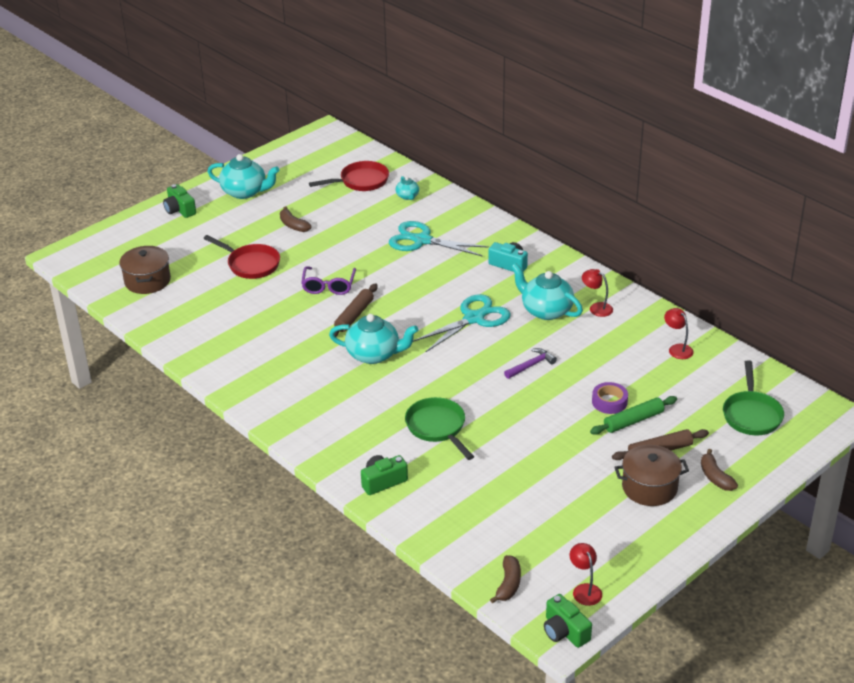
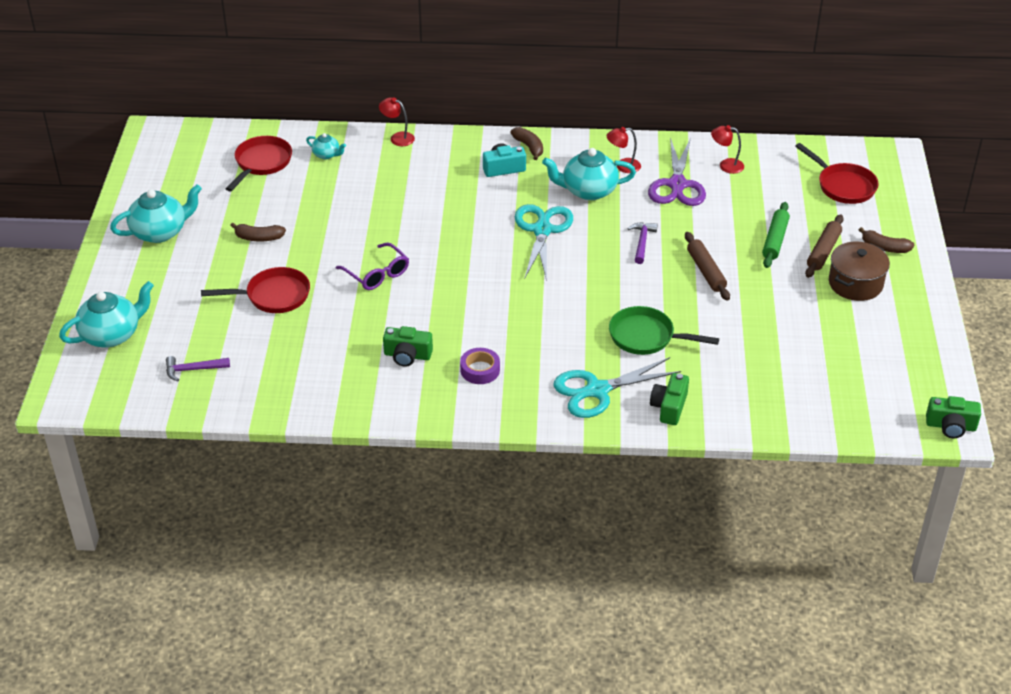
camera: 45 degrees left, 5 degrees up
(147, 281) = (193, 370): brown pot -> purple hammer
(180, 210) = (118, 285): green camera -> green camera (407, 355)
(354, 315) = (439, 286): brown rolling pin -> brown rolling pin (706, 271)
(374, 354) = (507, 309): turquoise teapot -> turquoise teapot (112, 335)
(422, 240) = (399, 187): turquoise scissors -> turquoise scissors (597, 390)
(508, 584) = (868, 420): brown banana -> brown banana (529, 147)
(585, 590) = (920, 387): red lamp -> red lamp (397, 137)
(609, 402) = (738, 236): purple tape -> purple tape (480, 370)
(618, 342) = (677, 184): none -> purple scissors
(751, 414) = (843, 186): green pan -> red pan

